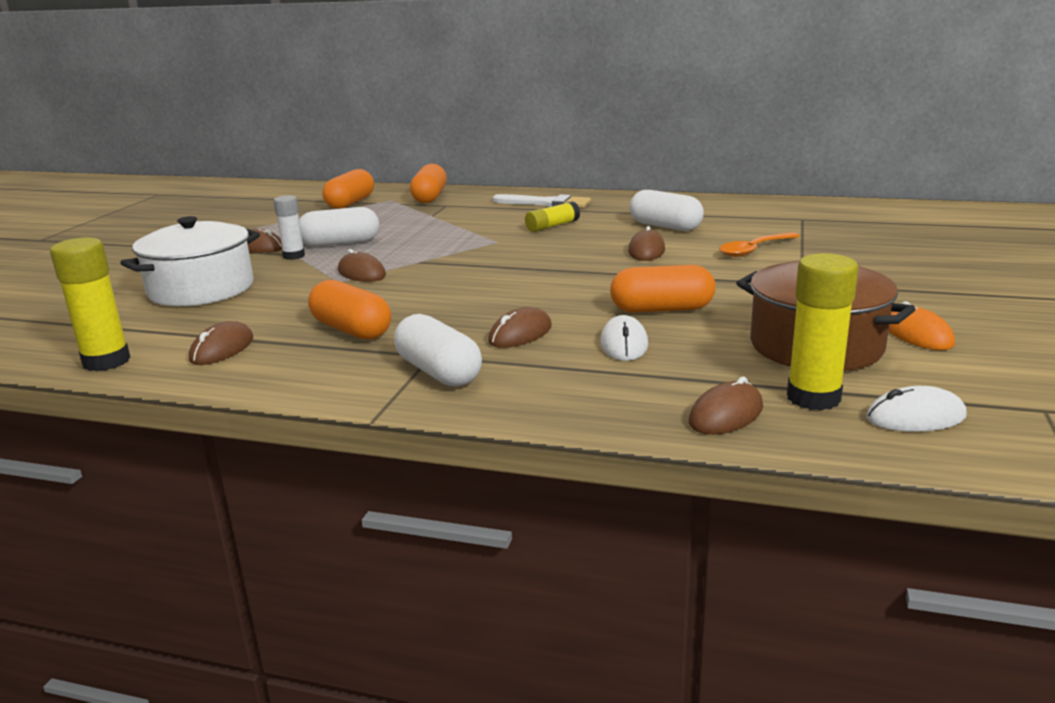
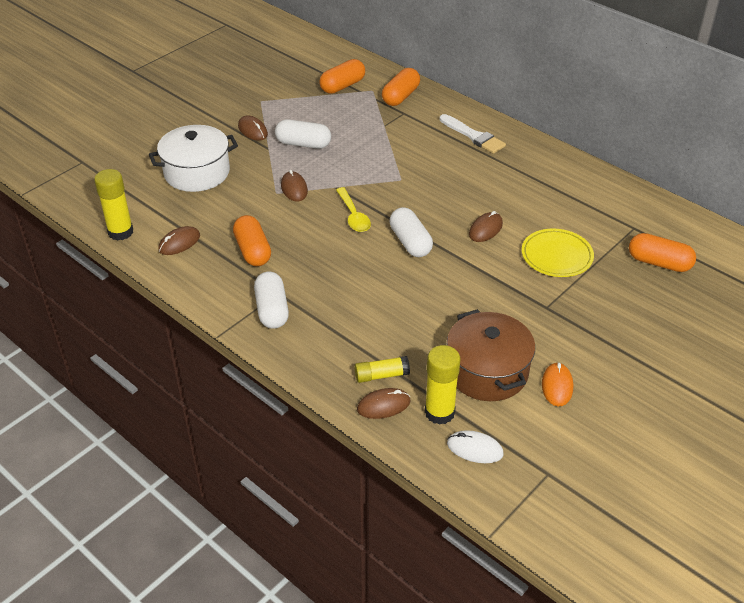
camera: 25 degrees right, 20 degrees up
(294, 256) = (267, 151): white glue stick -> none
(468, 275) = (353, 216): none -> yellow spoon
(520, 334) = (338, 292): brown mouse -> none
(552, 226) = (452, 172): yellow glue stick -> yellow glue stick (381, 375)
(624, 344) = (385, 325): white mouse -> none
(662, 309) = (435, 300): orange capsule -> orange capsule (659, 263)
(665, 226) = (527, 201): white capsule -> white capsule (410, 242)
(754, 250) = (556, 256): orange spoon -> yellow plate

